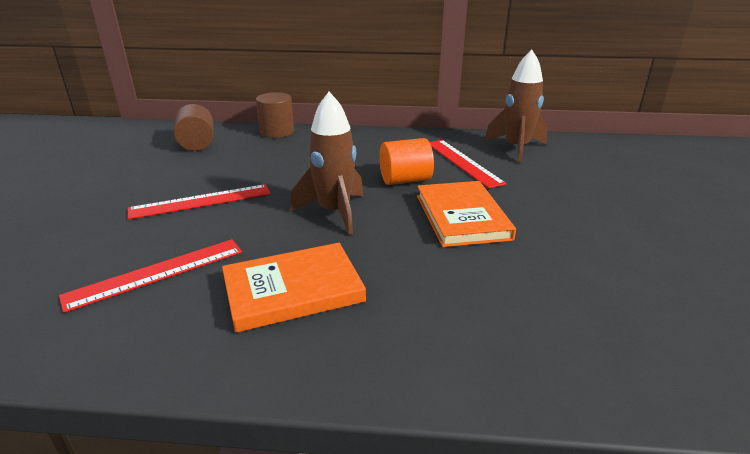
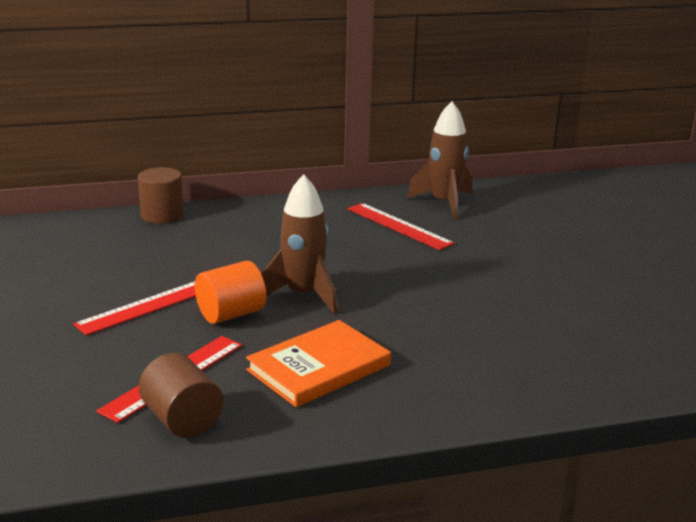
camera: 20 degrees left, 5 degrees down
(197, 144) = (76, 242): brown cylinder -> brown cylinder (182, 420)
(405, 180) = (352, 253): orange cylinder -> orange cylinder (231, 314)
(462, 217) = (430, 281): orange book -> none

